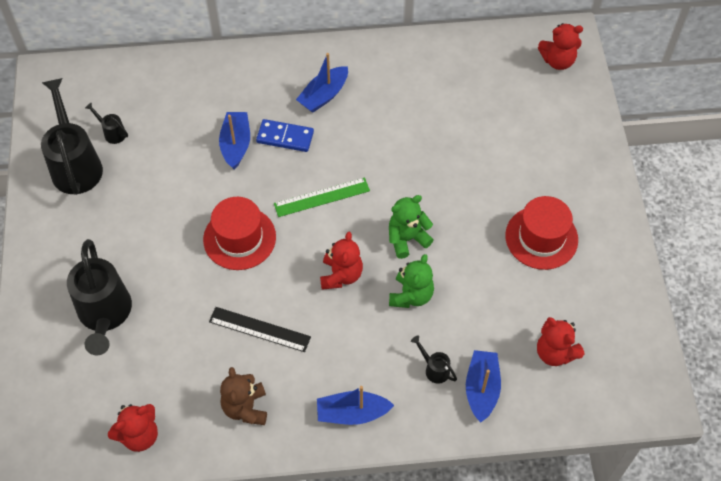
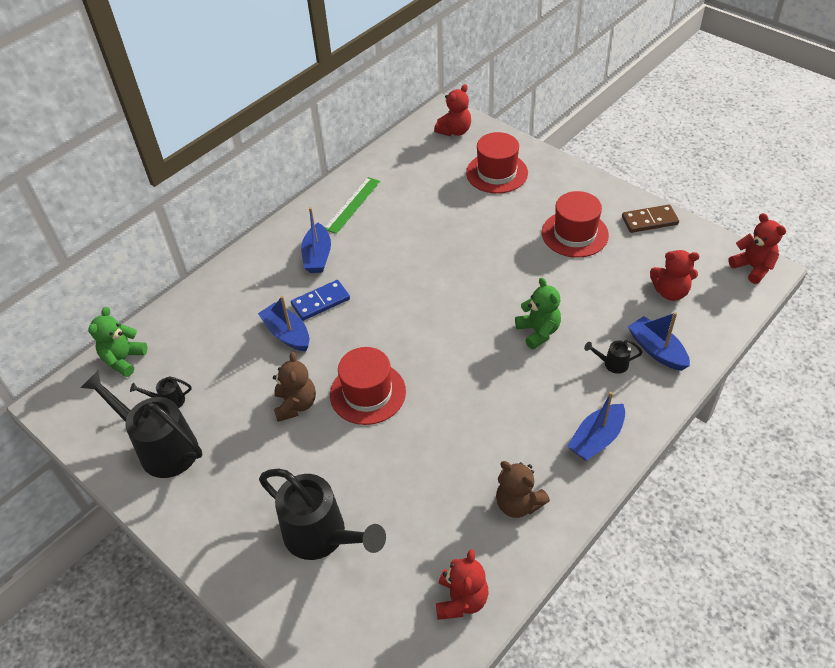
camera: 40 degrees left, 10 degrees down
(185, 206) = (296, 405): none -> brown teddy bear
(259, 329) = (460, 441): black ruler -> none
(322, 197) = (397, 319): green ruler -> green ruler (352, 205)
(341, 275) = (474, 357): red teddy bear -> red teddy bear (752, 267)
(407, 239) = (490, 300): green teddy bear -> green teddy bear (124, 359)
(545, 129) = (497, 173): none -> red hat
(620, 277) = (649, 220): none -> brown domino

